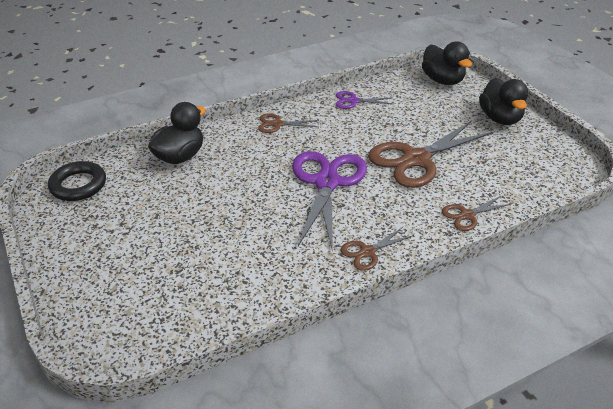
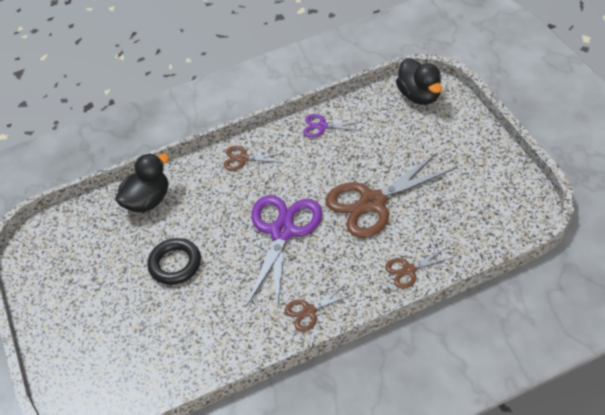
camera: 10 degrees right, 10 degrees up
(78, 185) = (55, 235): black ring -> black ring (175, 264)
(500, 118) = (468, 148): black duck -> none

